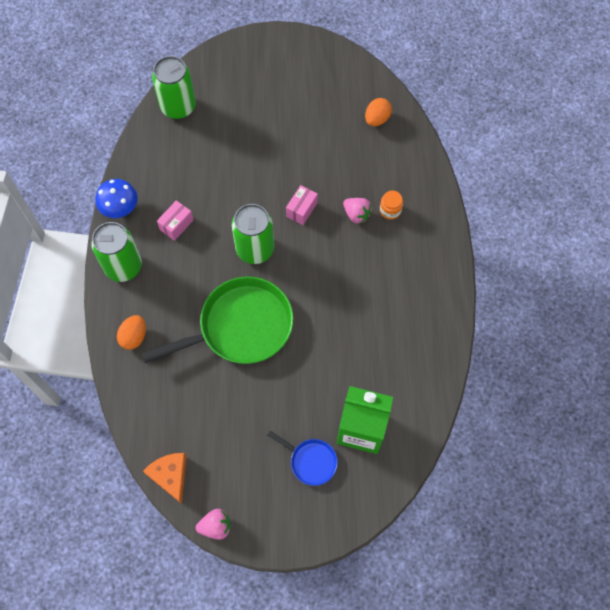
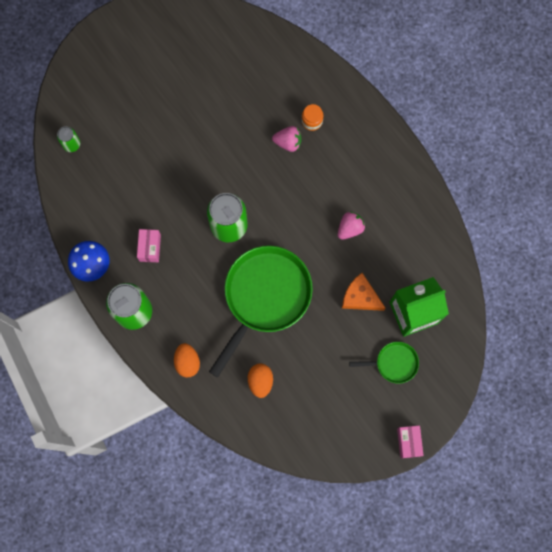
camera: 35 degrees left, 10 degrees up
(170, 476) = (298, 447): orange cheese -> orange cheese (360, 297)
(178, 107) = (71, 144): green can -> green can, size x0.50
(216, 526) = (360, 460): pink strawberry -> pink strawberry (350, 228)
(301, 209) = (241, 167): pink box -> pink box (408, 442)
(310, 461) = (393, 363): blue pan -> green pan
(377, 119) = (245, 47): orange egg -> orange egg (260, 381)

